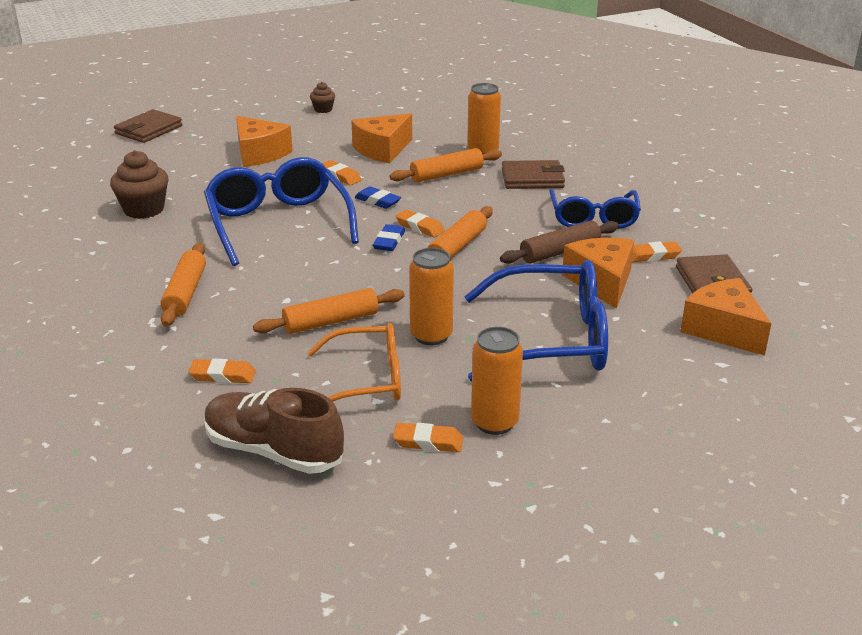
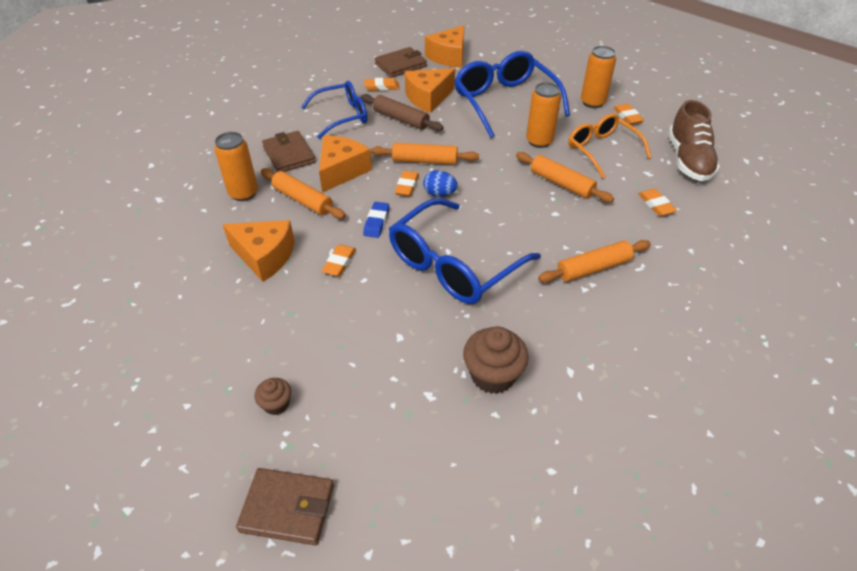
camera: 115 degrees left, 15 degrees up
(259, 154) = (315, 347): orange cheese -> orange cheese (341, 171)
(323, 109) = (161, 348): brown cupcake -> brown cupcake (276, 404)
(389, 241) = (439, 194): blue eraser -> blue egg
(653, 256) = (382, 87): orange eraser -> orange eraser turned 60 degrees counterclockwise

